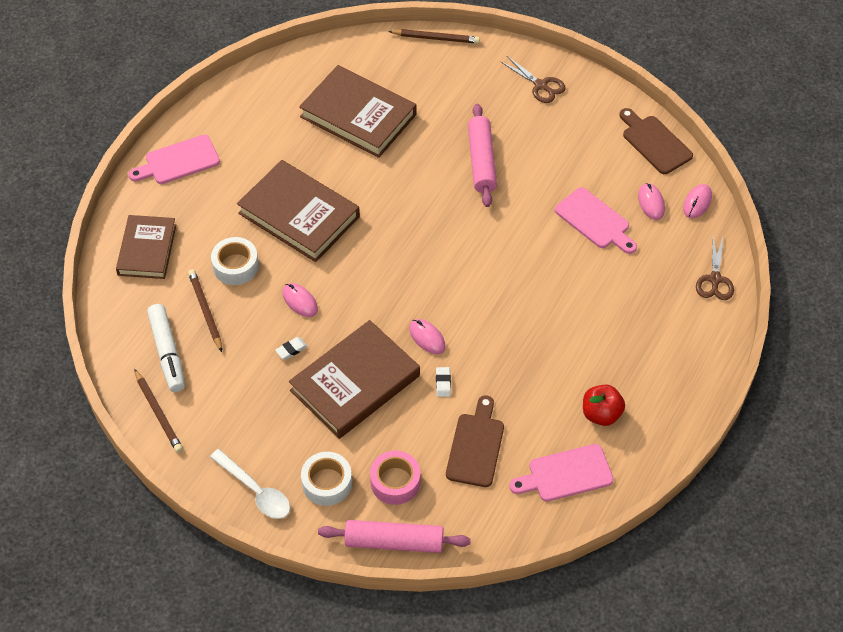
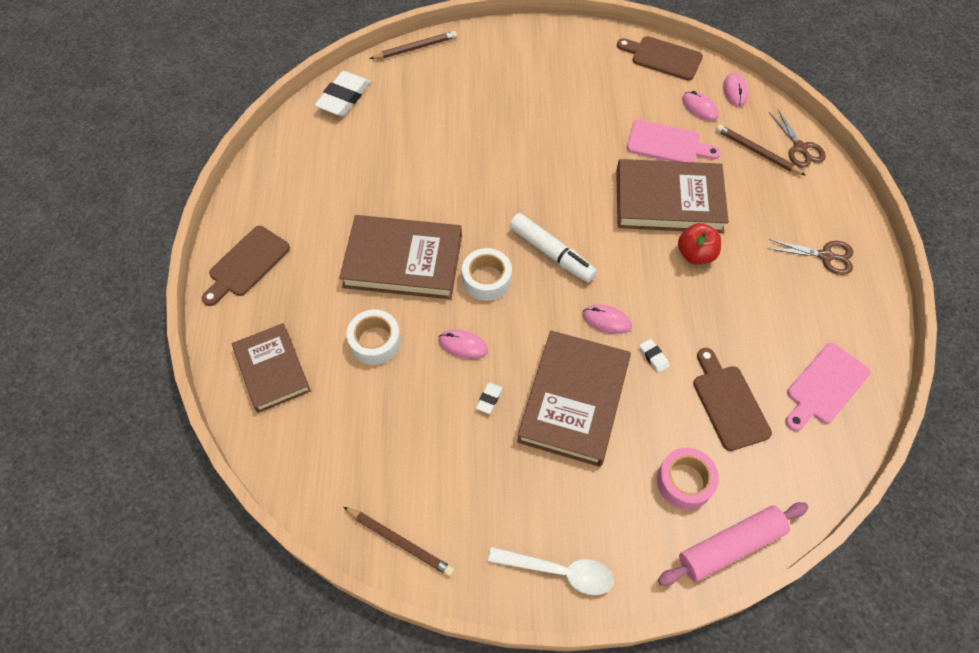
camera: 30 degrees left, 5 degrees up
(167, 352) = (365, 469): white marker -> white marker (551, 253)
(178, 161) = (246, 264): pink cutting board -> brown cutting board
(206, 310) = (376, 403): brown pencil -> brown pencil (757, 152)
(327, 483) = (622, 521): white tape -> white tape (486, 279)
(344, 57) = (343, 97): none -> white eraser
(358, 115) = (394, 144): brown book -> brown book (668, 200)
(481, 161) = (534, 136): pink rolling pin -> none
(540, 85) = (535, 50): brown scissors -> brown scissors (825, 256)
(601, 414) = (808, 313): red apple -> red apple (695, 254)

